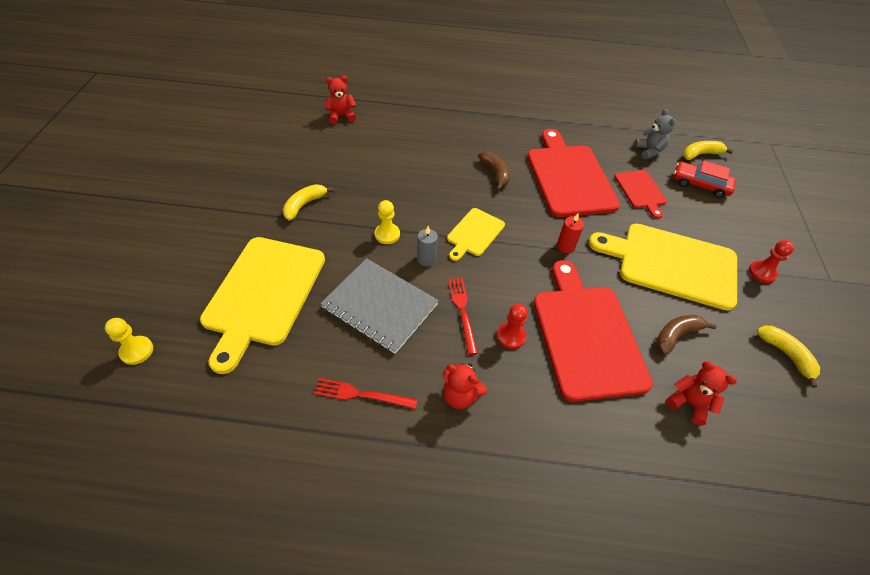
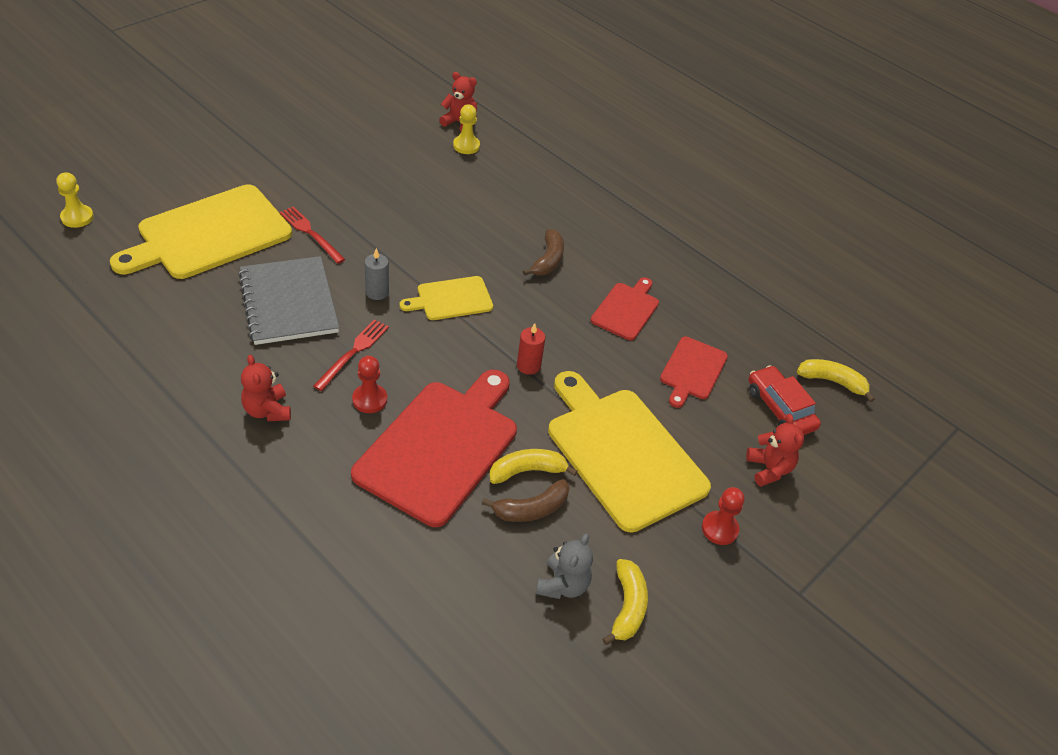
camera: 35 degrees right, 5 degrees down
(304, 205) = (327, 183): yellow banana -> yellow banana (527, 471)
(361, 394) = (193, 355): red fork -> red fork (311, 233)
(387, 234) = (368, 251): yellow pawn -> yellow pawn (466, 146)
(569, 177) = (626, 309): red cutting board -> red cutting board, size x0.52
(649, 151) = (766, 340): grey teddy bear -> grey teddy bear (563, 585)
(676, 335) = (531, 509): brown banana -> brown banana turned 150 degrees clockwise
(689, 403) = (461, 563): red teddy bear -> red teddy bear (769, 469)

